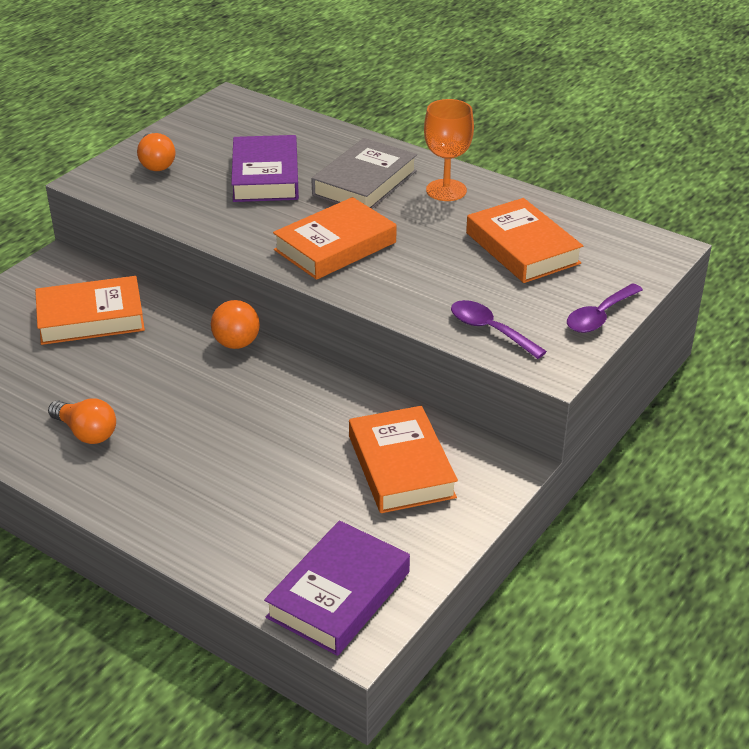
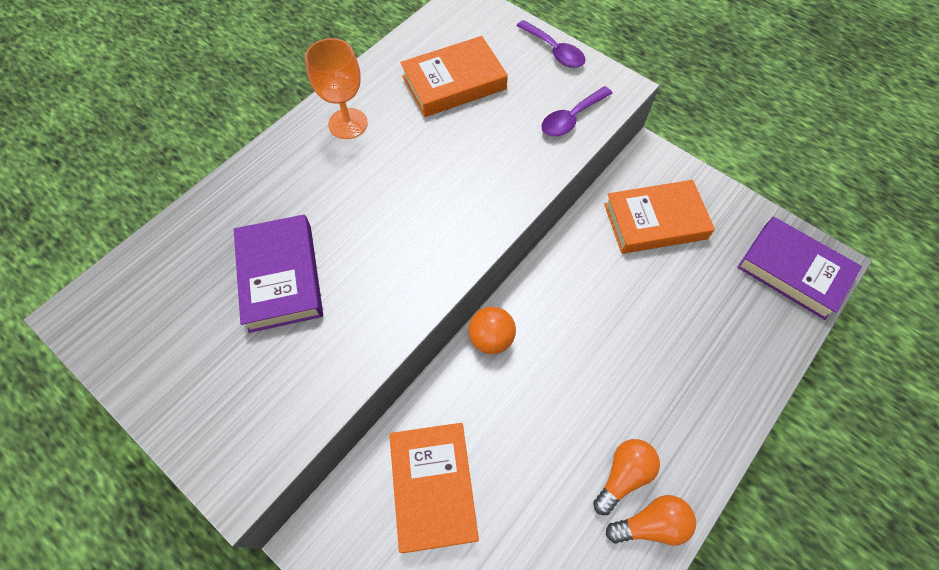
camera: 85 degrees left, 25 degrees up
(156, 163) = (217, 399): orange light bulb -> orange light bulb (651, 524)
(265, 176) = (281, 277): purple book -> purple book turned 75 degrees clockwise
(335, 246) = (432, 218): orange book -> none
(364, 183) = (318, 187): grey book -> none

